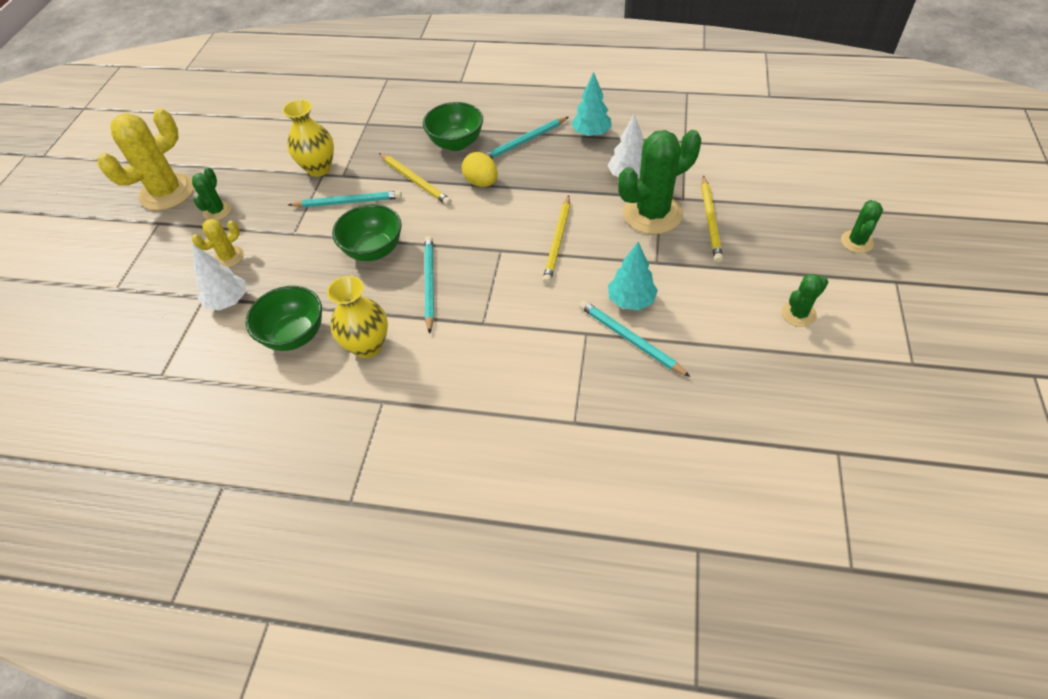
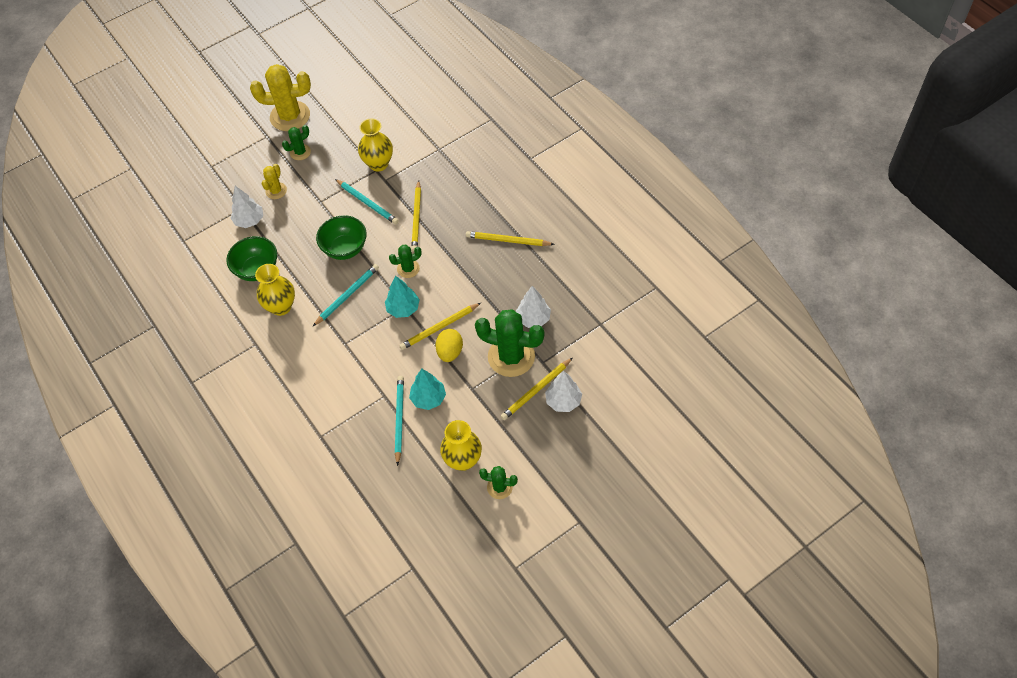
camera: 45 degrees right, 5 degrees up
(229, 257) = (276, 191): yellow cactus -> yellow cactus turned 75 degrees counterclockwise
(456, 143) = (470, 208): green bowl -> none
(481, 182) = (449, 251): yellow egg -> yellow egg (450, 352)
(524, 142) = (508, 241): turquoise pencil -> yellow pencil
(591, 133) = (553, 268): turquoise tree -> turquoise tree (403, 309)
(736, 321) = (463, 460): none -> yellow vase
(742, 211) = (563, 401): none -> white tree
(856, 242) = (596, 480): green cactus -> green cactus (408, 269)

